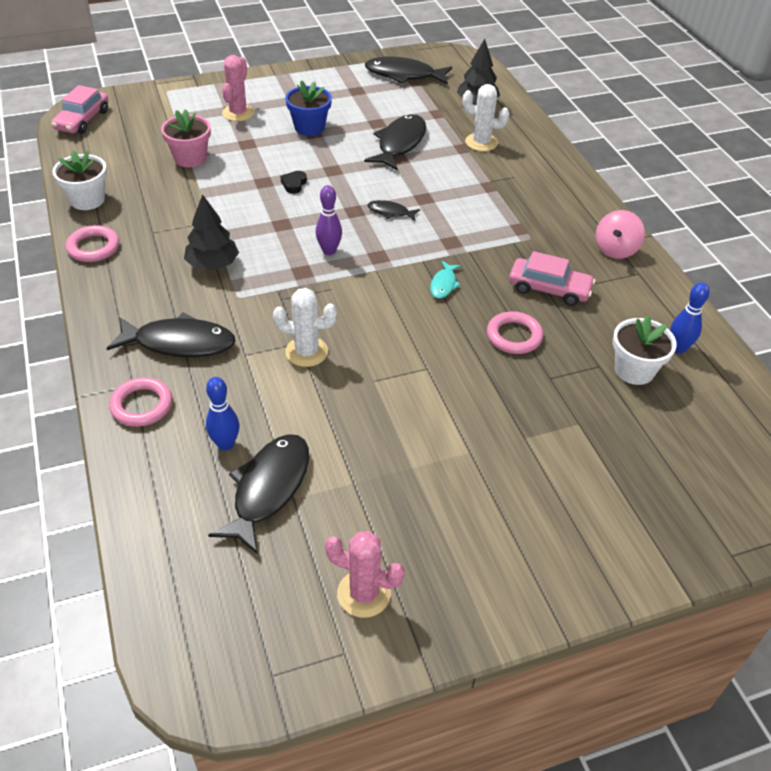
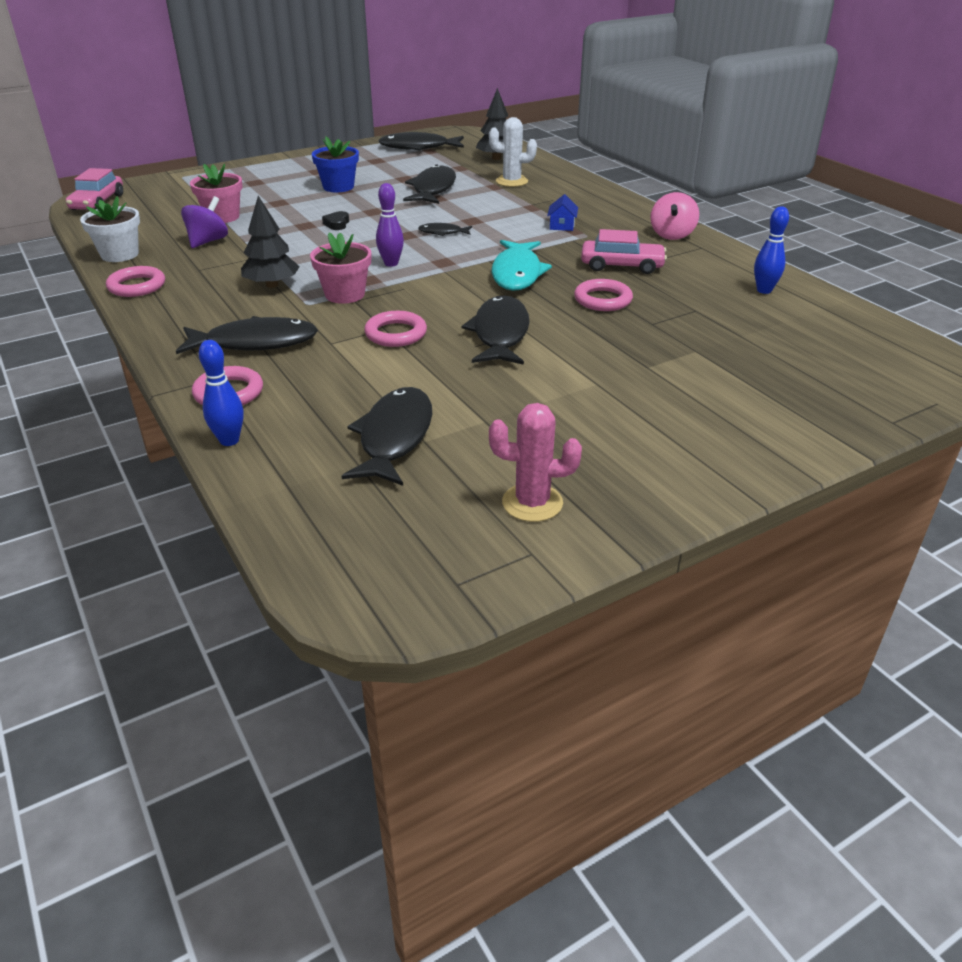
camera: 10 degrees left, 10 degrees down
(169, 192) = (208, 241): none -> purple spinning top
(225, 444) = (333, 410): blue bowling pin -> blue bowling pin (229, 440)
(238, 113) = (262, 184): pink cactus -> none
(275, 289) = (345, 294): none -> pink flower pot
(306, 352) = (396, 334): white cactus -> pink ring
(402, 368) = (500, 334): none -> black fish
(444, 284) = (517, 273): turquoise fish -> turquoise fish, size x2.00
(509, 219) = (562, 225): none -> blue house
(634, 370) = (730, 309): white flower pot -> none

